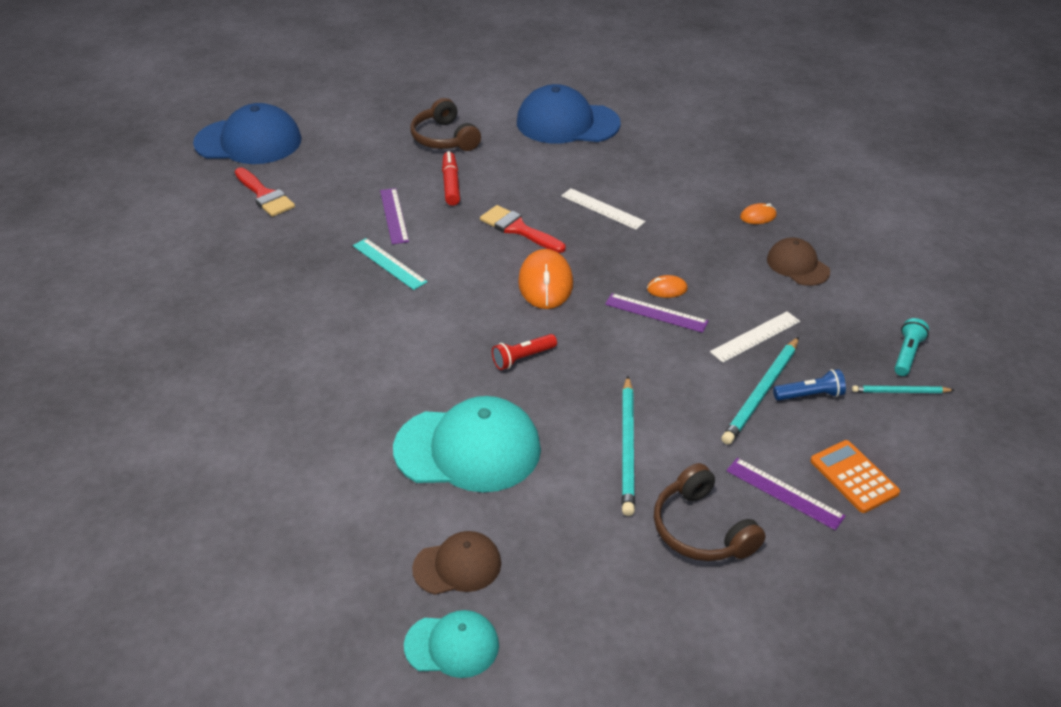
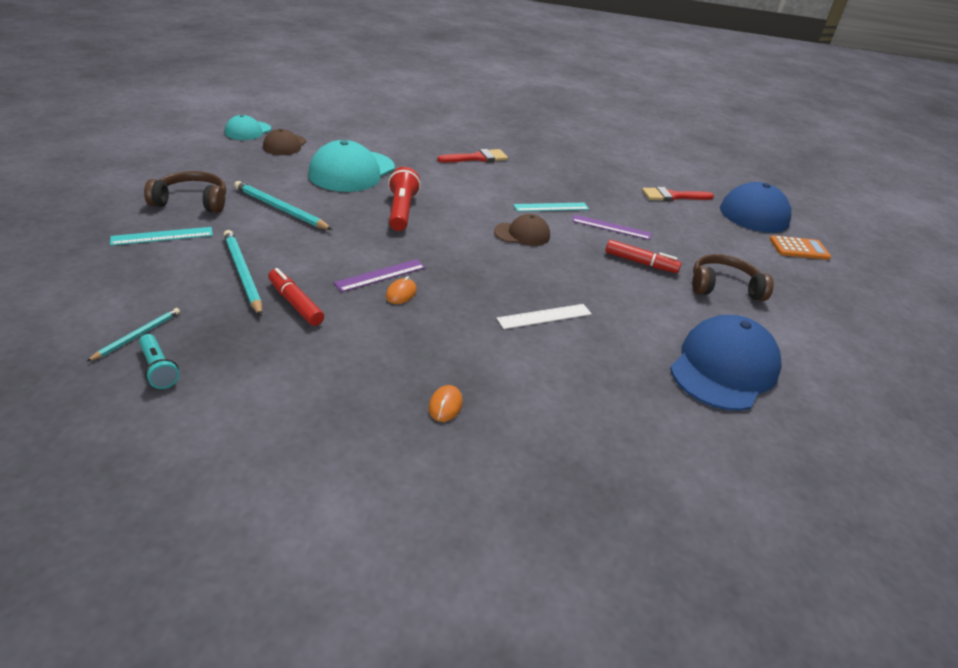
camera: 115 degrees right, 5 degrees down
(518, 229) = (549, 265): red brush -> red brush (477, 158)
(523, 358) = (401, 211): red flashlight -> red flashlight, size x1.62
(545, 283) = (468, 248): orange mouse -> none
(755, 336) = (295, 303): white ruler -> red marker
(784, 493) = (162, 236): purple ruler -> turquoise ruler
(797, 265) = (344, 382): brown cap -> brown cap (522, 234)
(809, 395) = (207, 291): blue flashlight -> none
(854, 477) = (124, 266): orange calculator -> orange calculator (799, 249)

